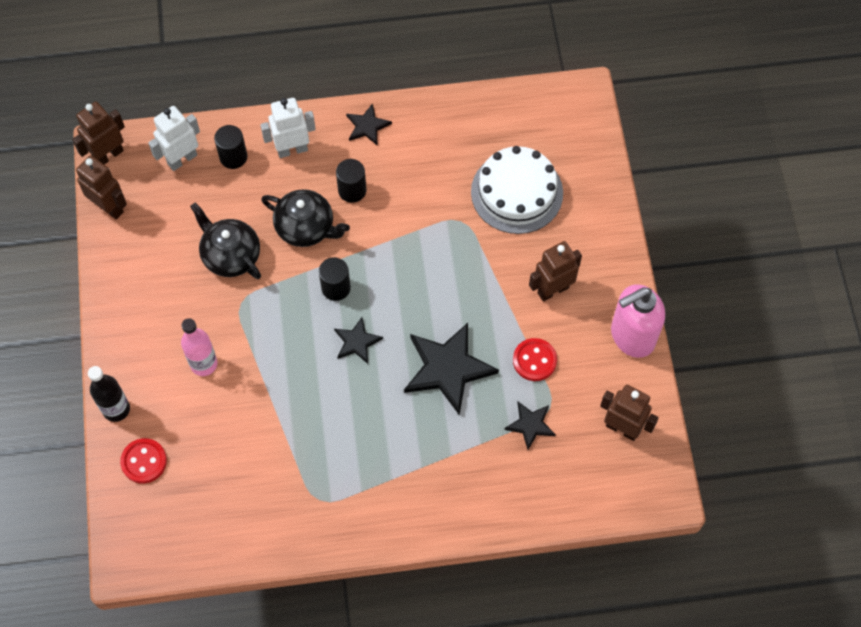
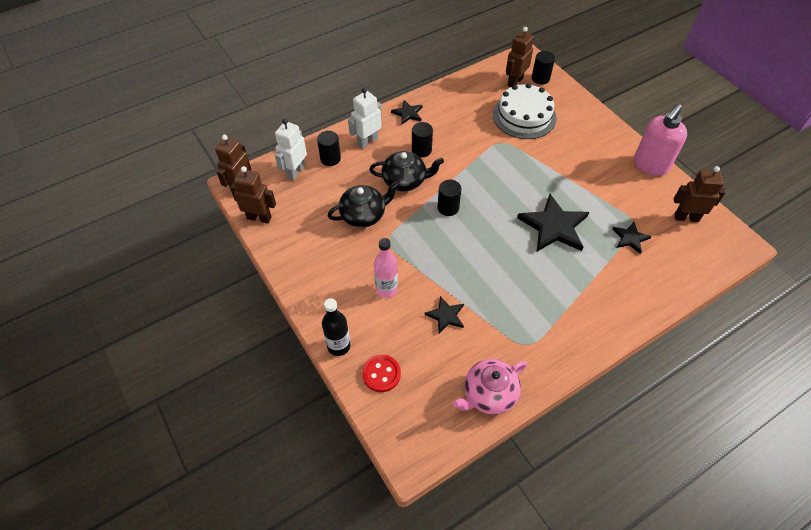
camera: 25 degrees left, 10 degrees down
(230, 255) = (364, 215): black teapot -> black teapot turned 135 degrees clockwise
(243, 536) = (489, 394): none -> pink teapot
(357, 342) = (484, 234): black star -> black star (446, 315)
(534, 360) = (604, 200): red button -> none
(552, 290) = (584, 158): brown robot -> brown robot (515, 82)
(580, 140) = (540, 78): none -> black cylinder

